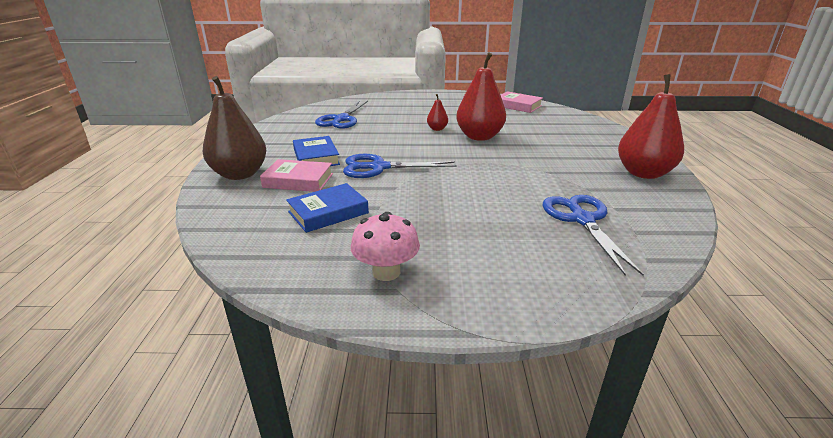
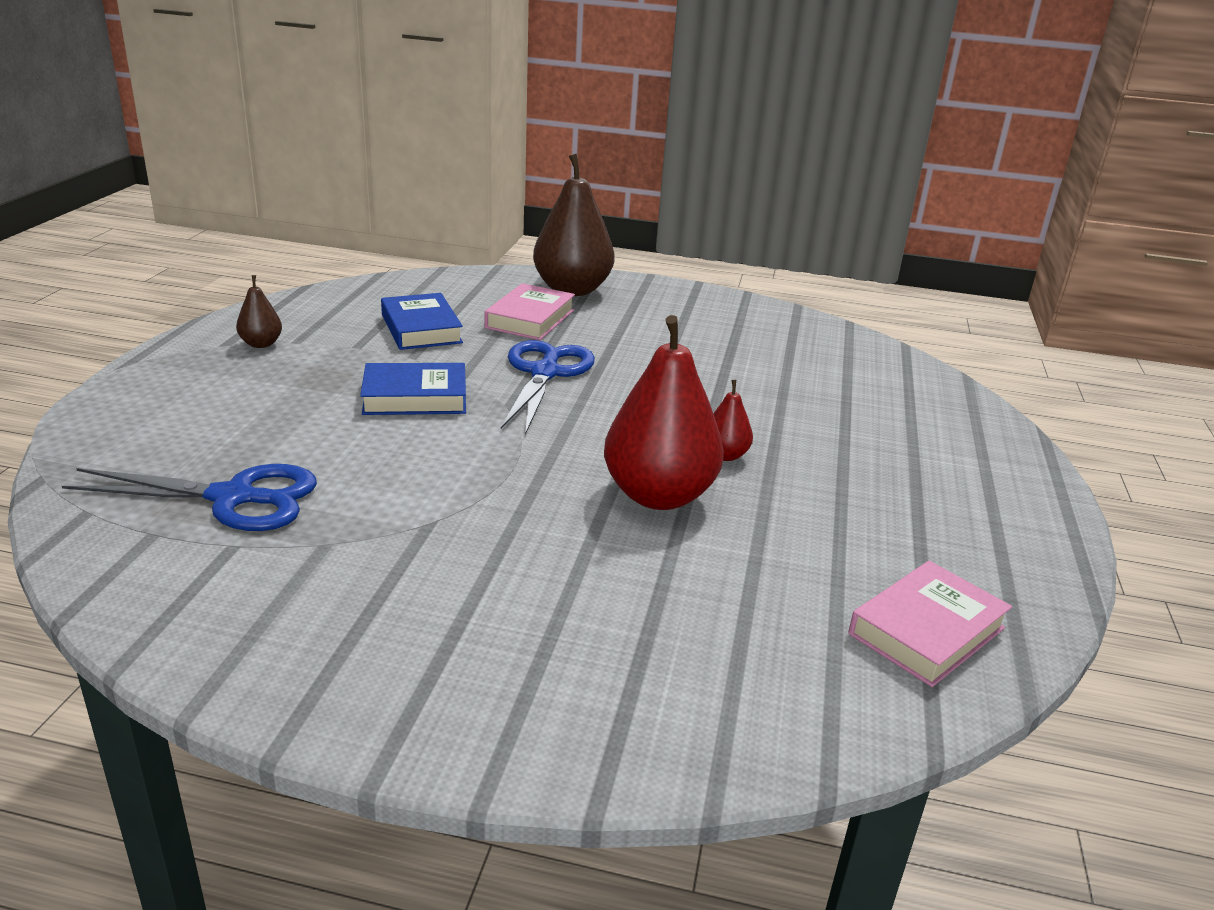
camera: 100 degrees right, 0 degrees up
(316, 157) = (612, 334): blue book -> blue book (415, 397)
(341, 119) = (805, 368): blue scissors -> none
(386, 272) = (261, 344): pink mushroom -> brown pear
(643, 173) = (329, 659): red pear -> none

